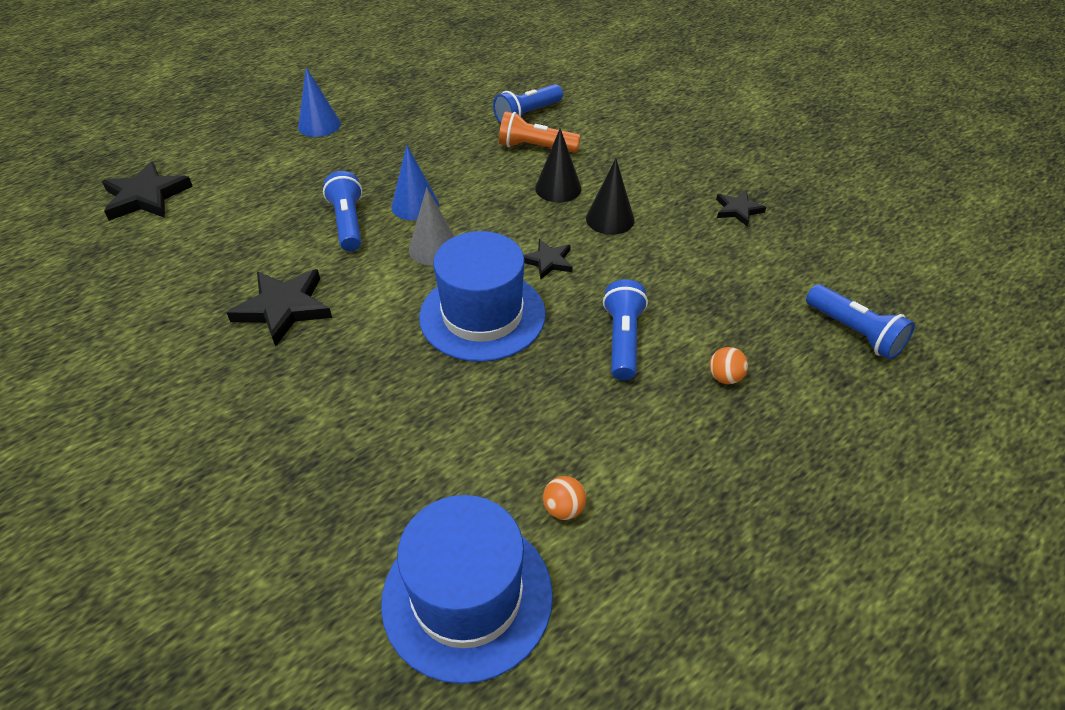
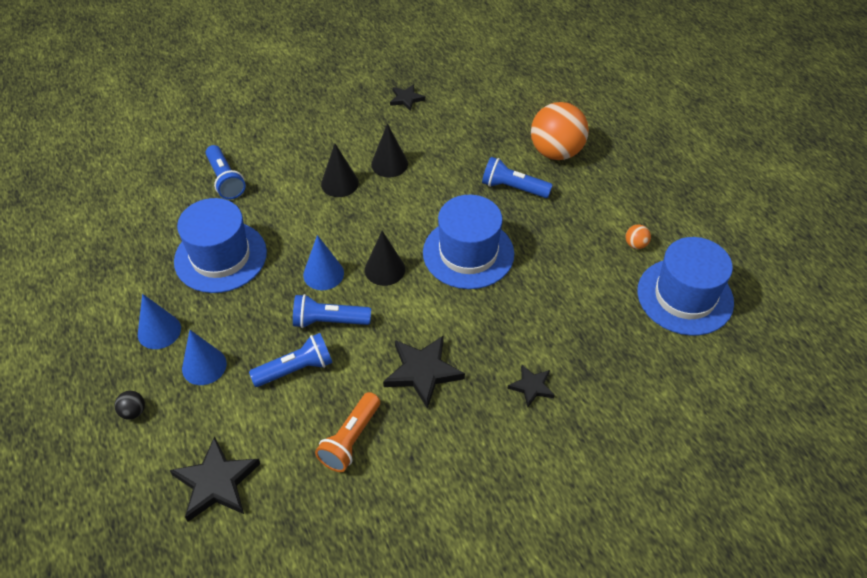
camera: 75 degrees left, 5 degrees up
(226, 135) = (133, 412): none -> black ball
(280, 159) = (204, 366): none -> blue cone
(420, 136) = (220, 256): none -> blue hat
(434, 249) = (384, 269): grey cone -> black cone
(535, 147) = (278, 185): orange flashlight -> orange flashlight (350, 439)
(548, 261) = (424, 207): black star -> black star (531, 387)
(725, 377) = (556, 152): orange ball -> orange ball, size x2.49
(854, 332) = (535, 88): blue flashlight -> blue flashlight (296, 369)

